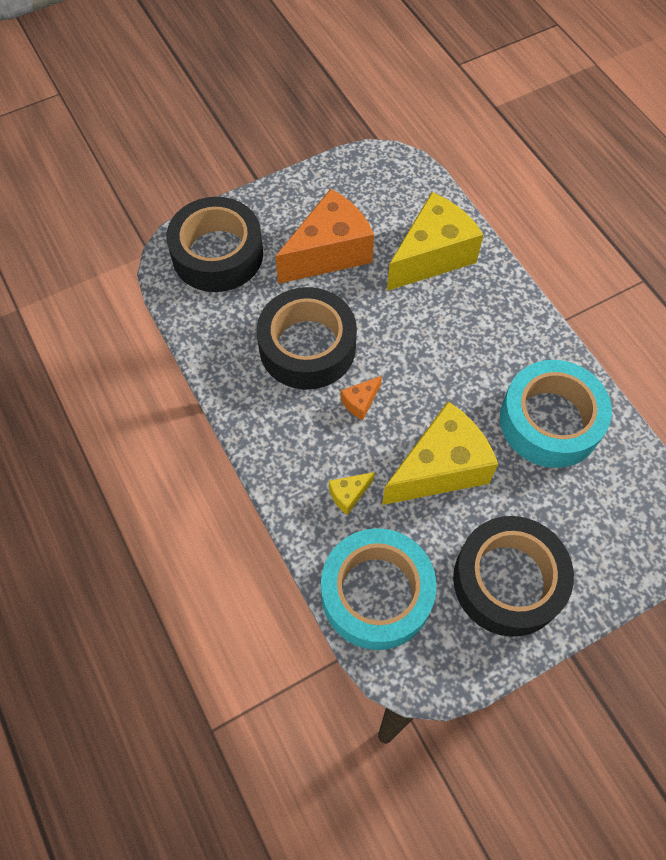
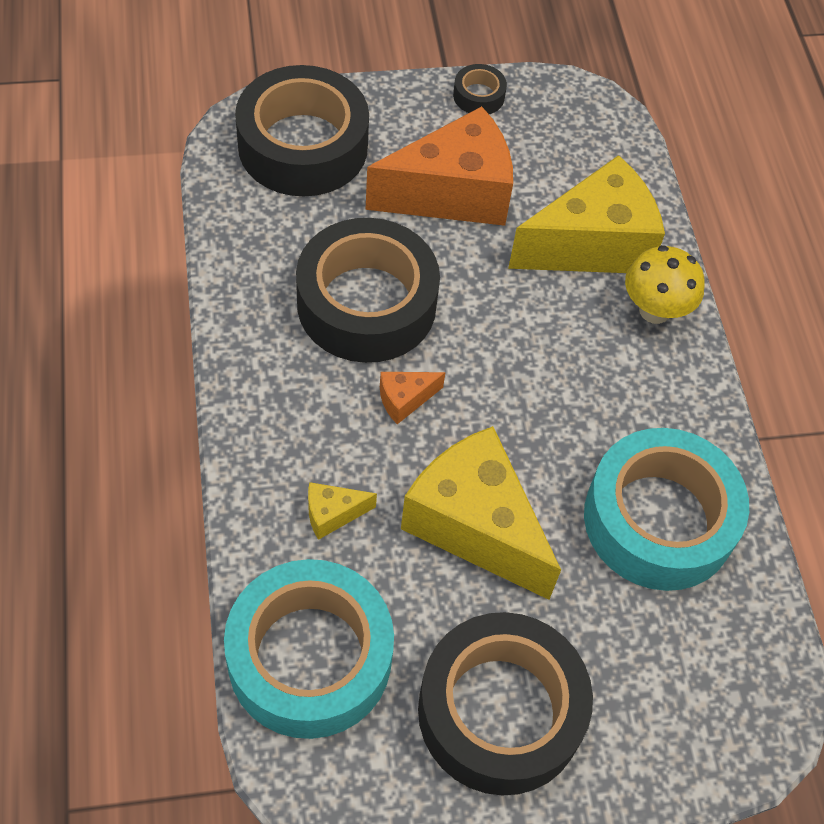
camera: 15 degrees right, 5 degrees down
(316, 180) = (478, 96): none -> black tape
(440, 468) = (474, 525): yellow cheese -> yellow cheese turned 120 degrees counterclockwise
(489, 286) = (654, 310): none -> yellow mushroom

